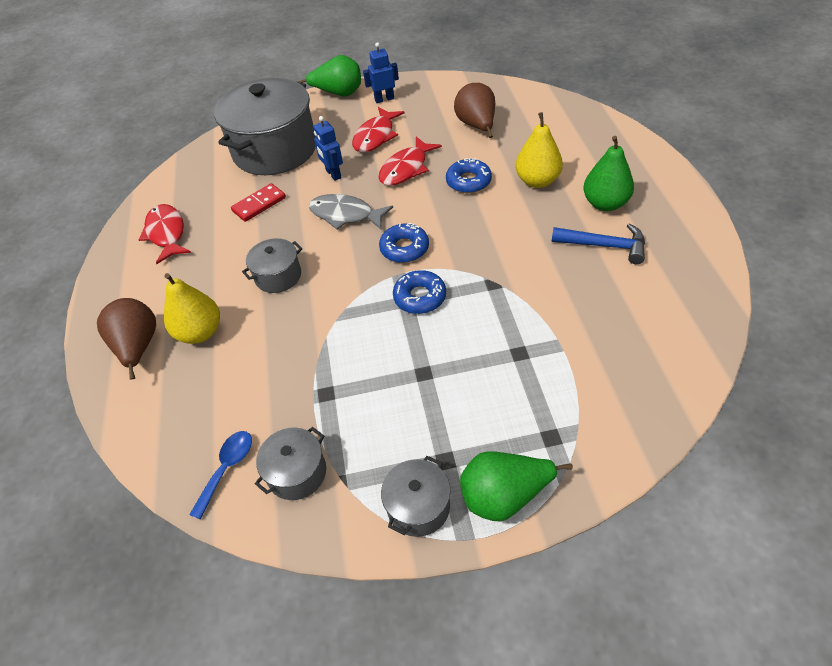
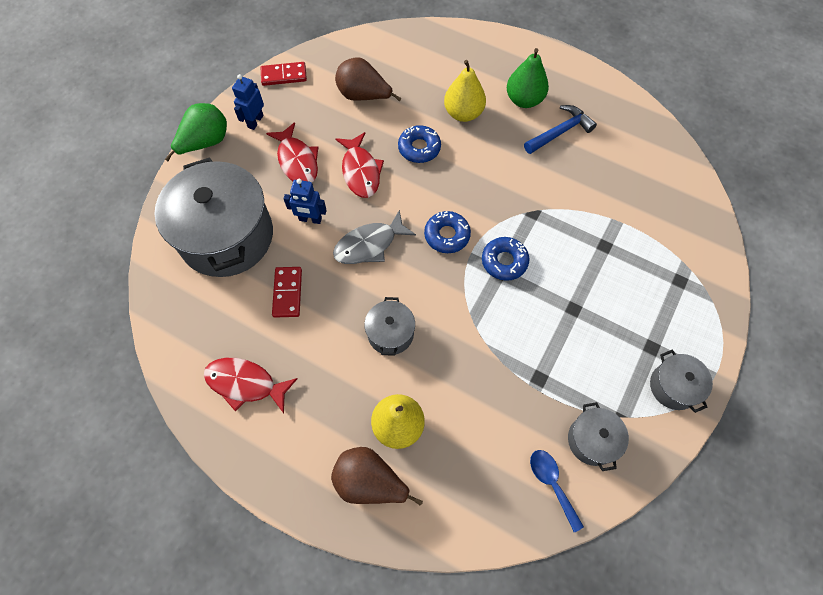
camera: 55 degrees left, 15 degrees up
(441, 84) = (284, 75): none -> red domino
(504, 496) = (701, 336): green pear -> none

